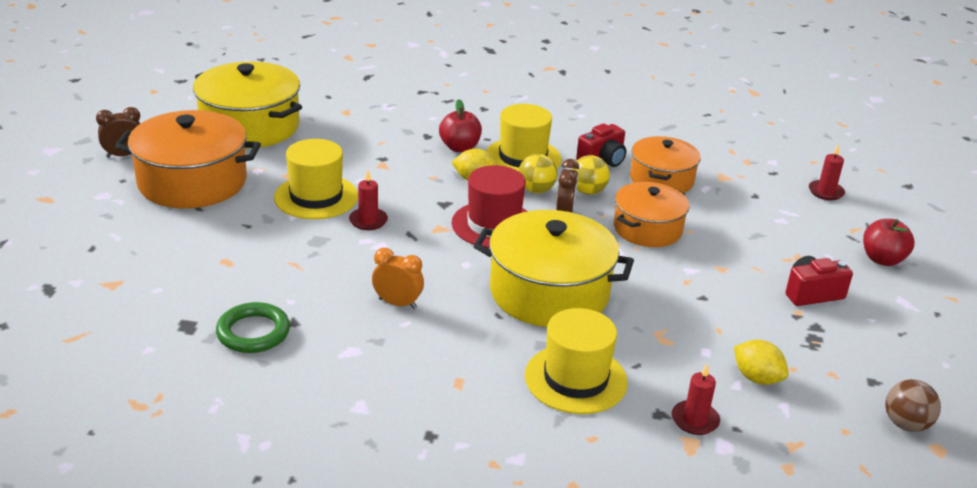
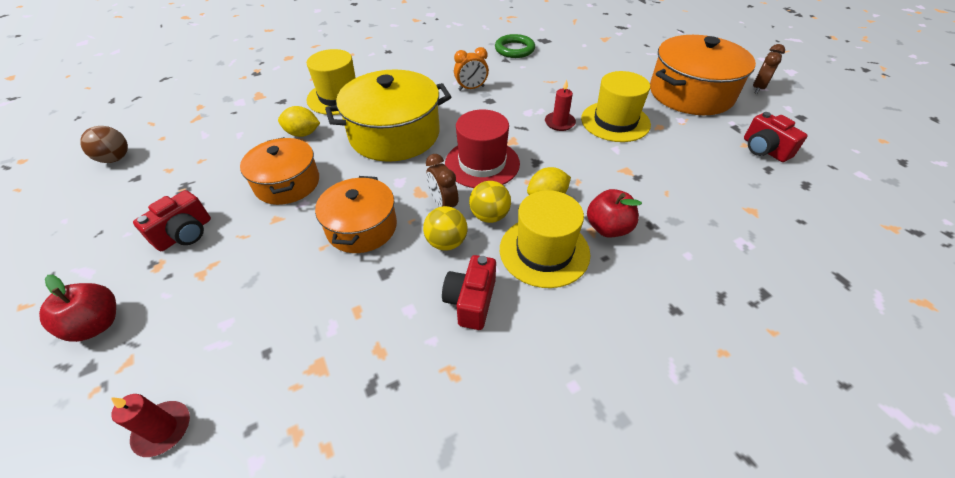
camera: 145 degrees right, 15 degrees up
(250, 126) = (764, 149): yellow pot -> red camera
(661, 180) = (388, 309): orange pot -> orange pot (287, 183)
(695, 420) = (260, 106): red candle -> none
(756, 378) = (226, 143): yellow lemon -> yellow lemon (303, 134)

